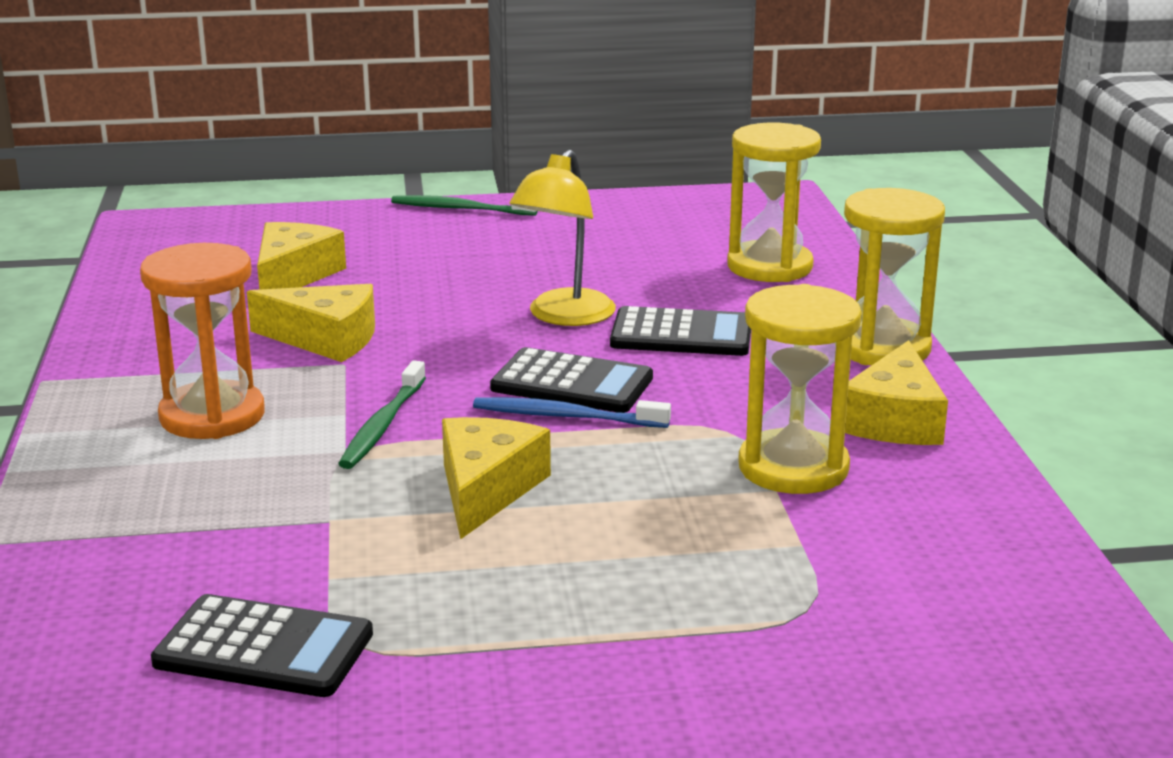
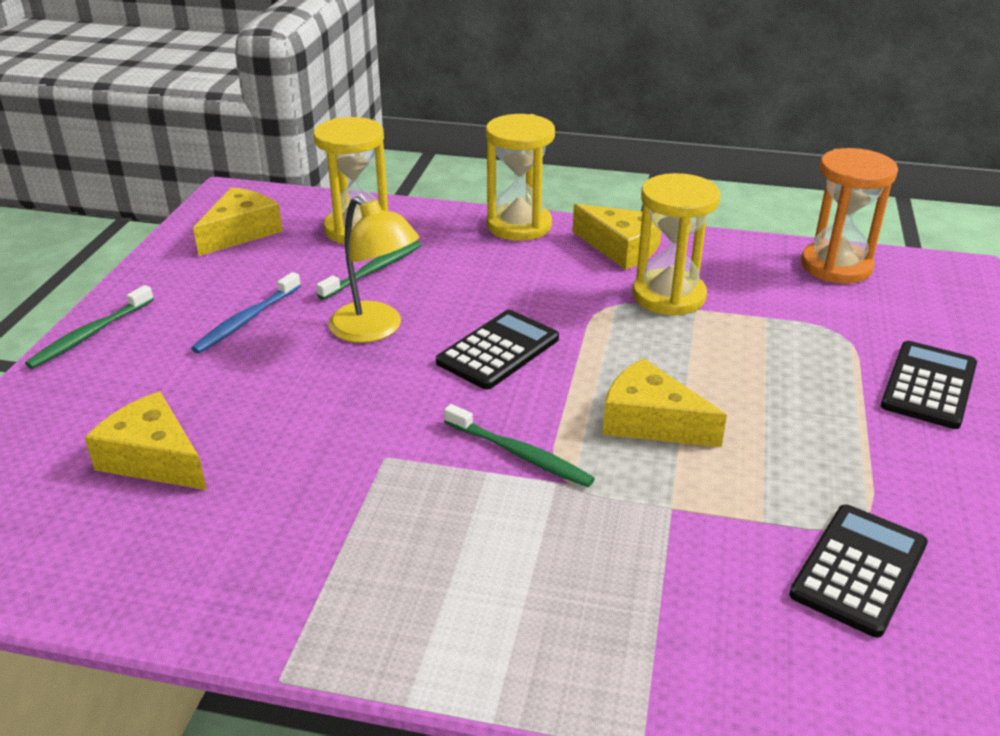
camera: 70 degrees left, 10 degrees up
(212, 416) = (445, 553): orange hourglass -> orange hourglass (836, 266)
(326, 339) = (324, 459): yellow cheese -> yellow cheese (241, 232)
(565, 416) = (551, 364): blue toothbrush -> blue toothbrush (246, 320)
(681, 334) = (446, 288): black calculator -> black calculator (929, 385)
(685, 292) = (374, 270): none -> green toothbrush

